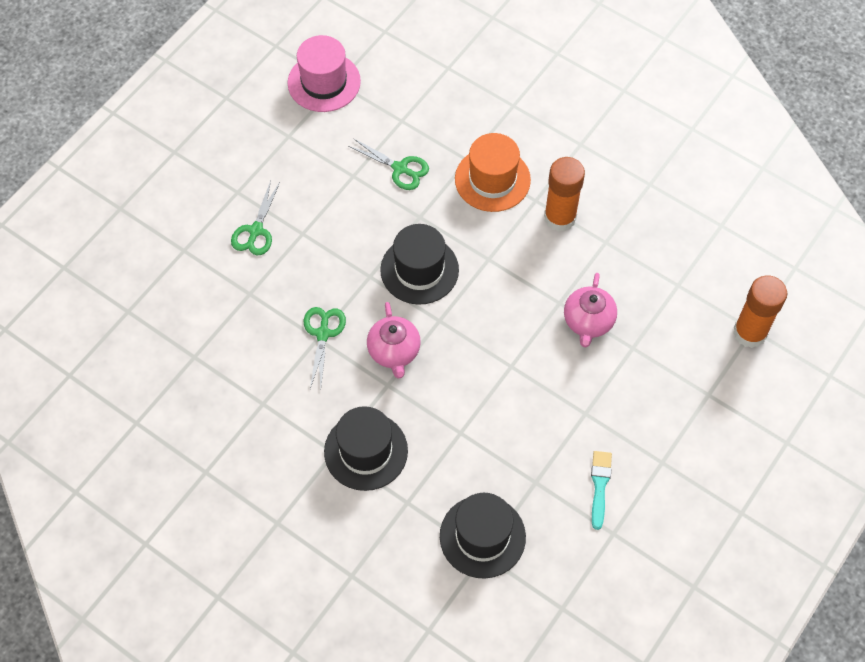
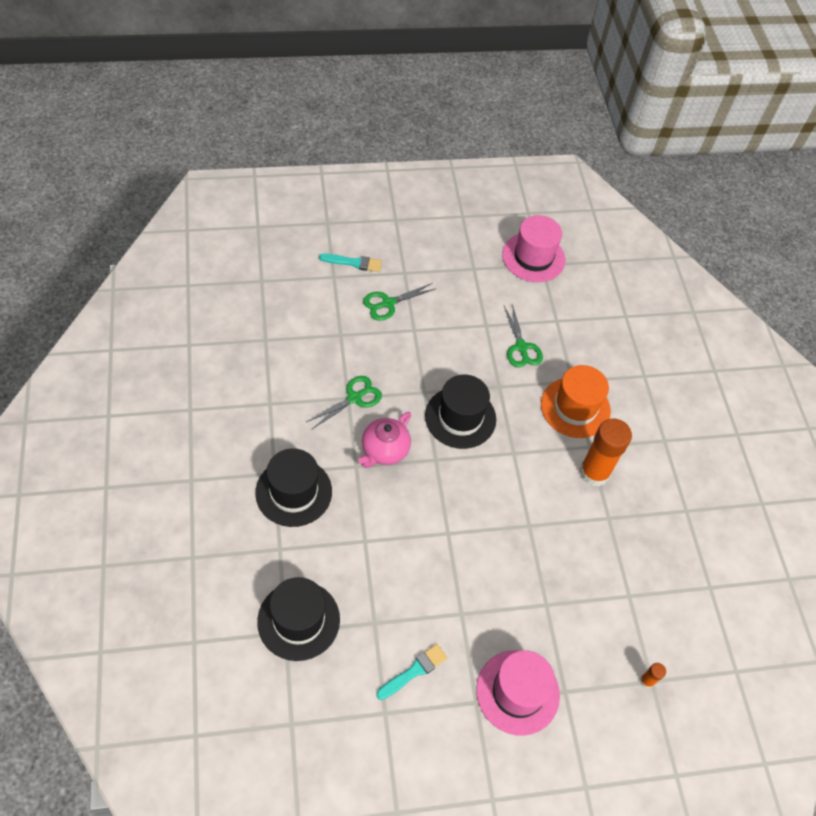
camera: 40 degrees right, 5 degrees down
(186, 222) = (354, 263): none -> turquoise brush
(588, 322) = (534, 557): pink teapot -> none
(680, 427) = (517, 692): none -> pink hat
(749, 333) = (647, 681): orange glue stick -> orange glue stick, size x0.42

